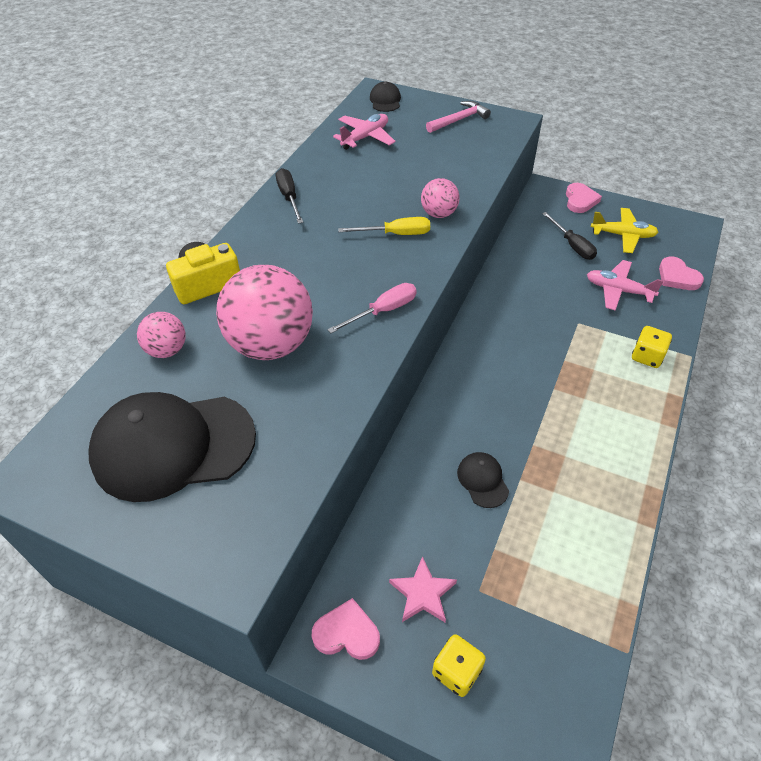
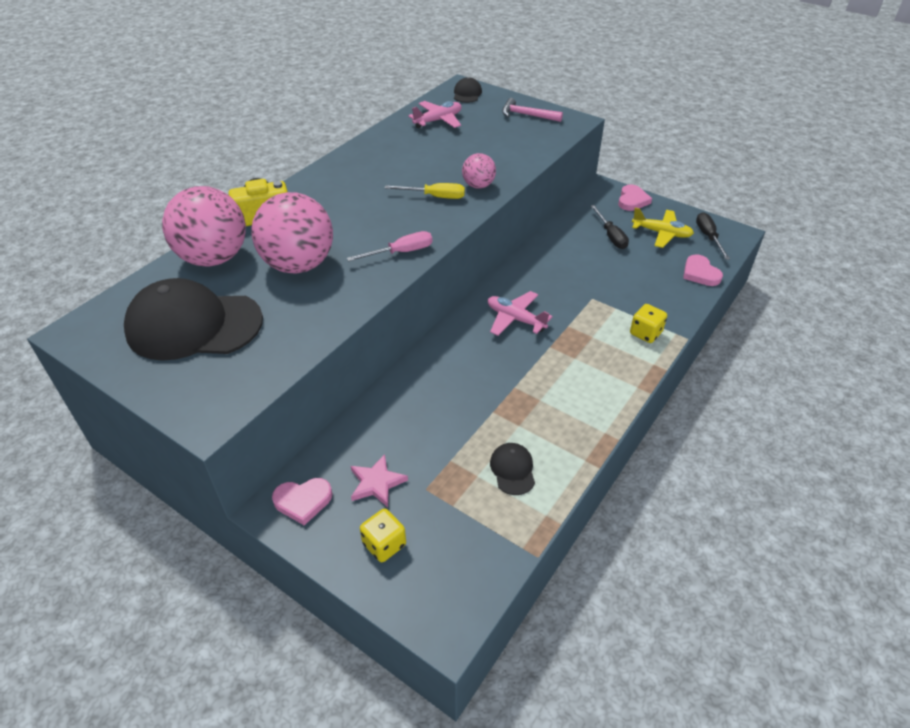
camera: 10 degrees right, 5 degrees down
(167, 350) = (214, 258): pink ball -> pink ball, size x2.00
(289, 197) = (355, 159): black screwdriver -> black screwdriver (708, 237)
(347, 633) = (303, 501): pink heart -> pink heart turned 150 degrees clockwise
(459, 120) = (527, 115): pink hammer -> pink hammer turned 135 degrees counterclockwise
(482, 480) = (459, 407): black cap -> black cap (512, 470)
(618, 290) = (639, 277): pink plane -> pink plane (515, 319)

